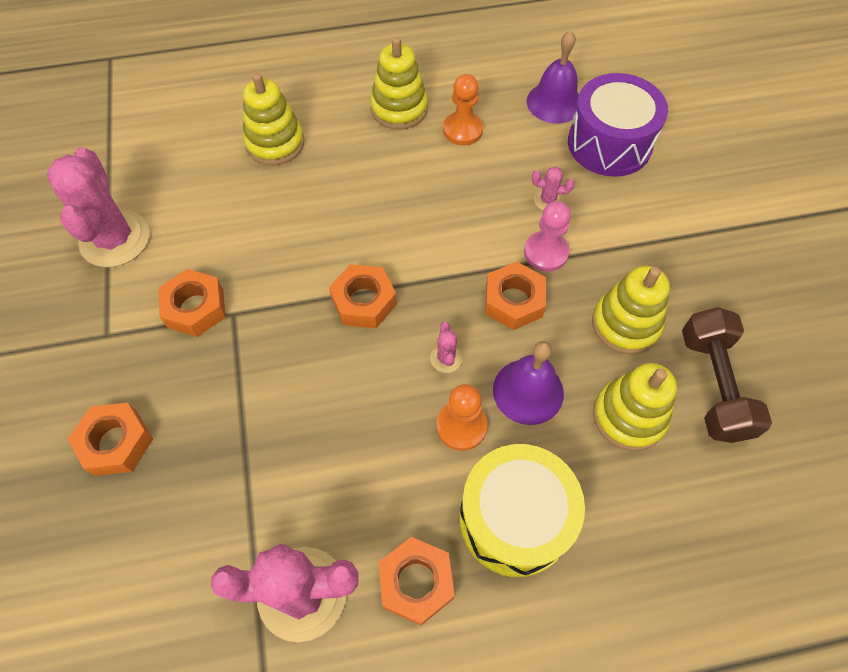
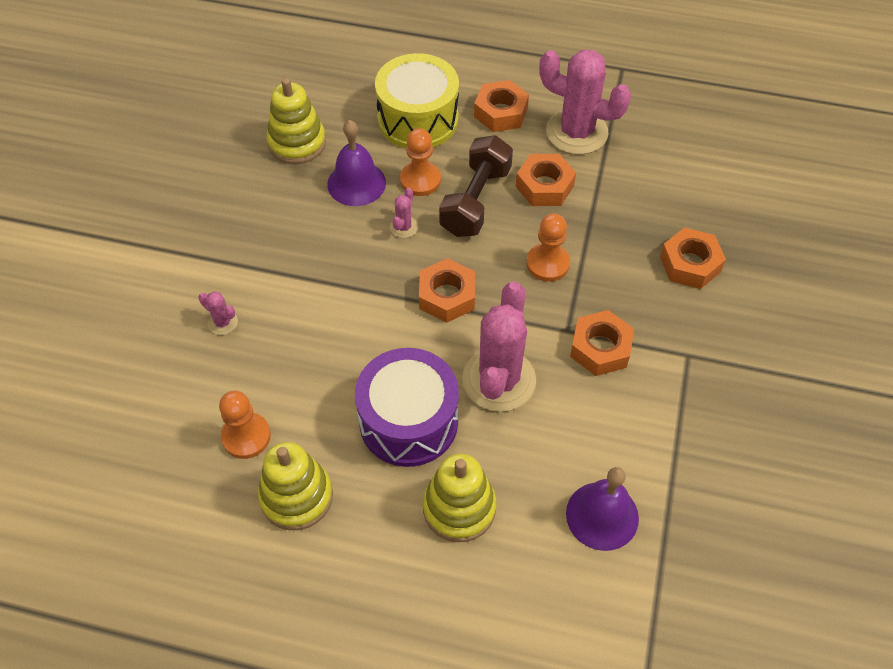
camera: 155 degrees left, 5 degrees down
(115, 239) = (666, 453): pink cactus -> pink cactus (499, 380)
(276, 378) = (547, 263): none -> orange pawn
(514, 301) = (320, 248): orange nut -> orange nut (544, 186)
(546, 252) = (263, 276): pink pawn -> none
(554, 102) = (124, 430): purple bell -> purple bell (602, 515)
(609, 143) = (114, 356): purple drum -> purple drum (408, 421)
(625, 324) = (246, 198): yellow stacking toy -> none
(713, 385) = (221, 138): brown dumbbell -> brown dumbbell (475, 201)

